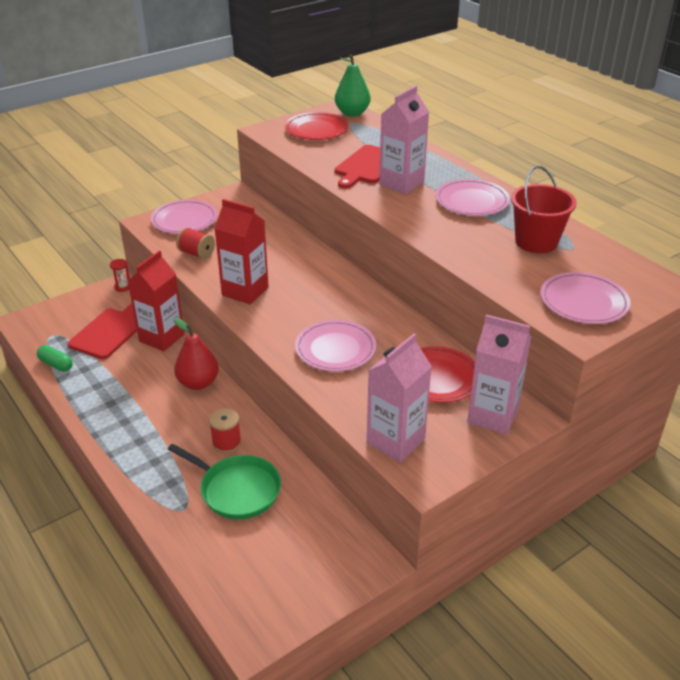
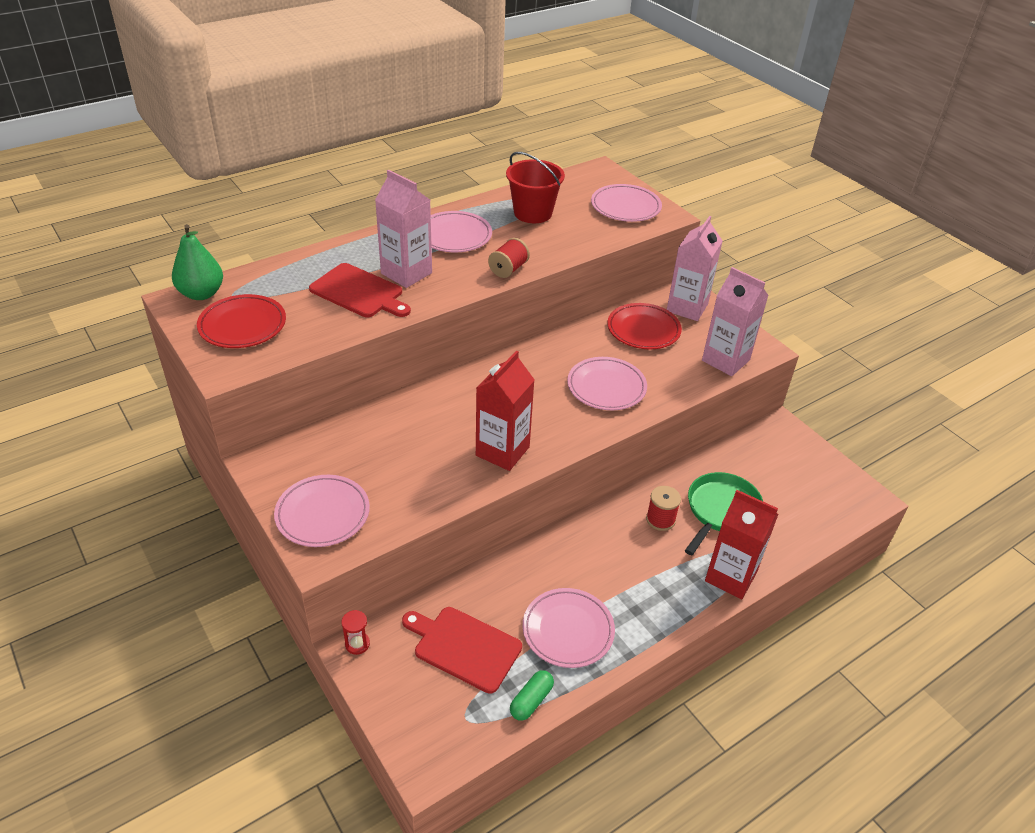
camera: 90 degrees left, 5 degrees up
(112, 382) = (568, 630): none -> pink plate
(161, 338) = (482, 587): red carton -> red carton (730, 577)
(196, 253) = (413, 497): red spool -> red spool (508, 269)
(198, 383) = (569, 546): red pear -> none

